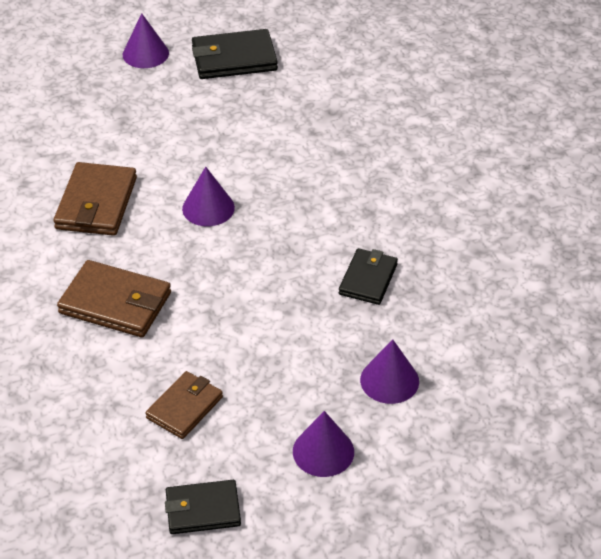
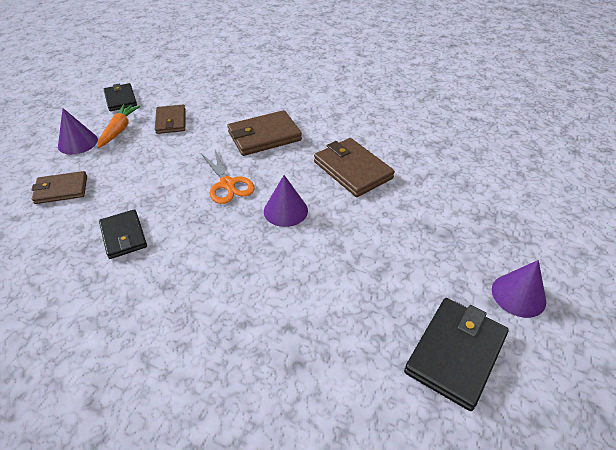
camera: 135 degrees right, 0 degrees up
(202, 509) = (121, 99): black wallet -> black wallet turned 60 degrees counterclockwise
(224, 269) = (227, 184): none -> orange scissors
(258, 438) = (119, 130): none -> orange carrot
(389, 380) = (61, 190): purple cone -> brown wallet

